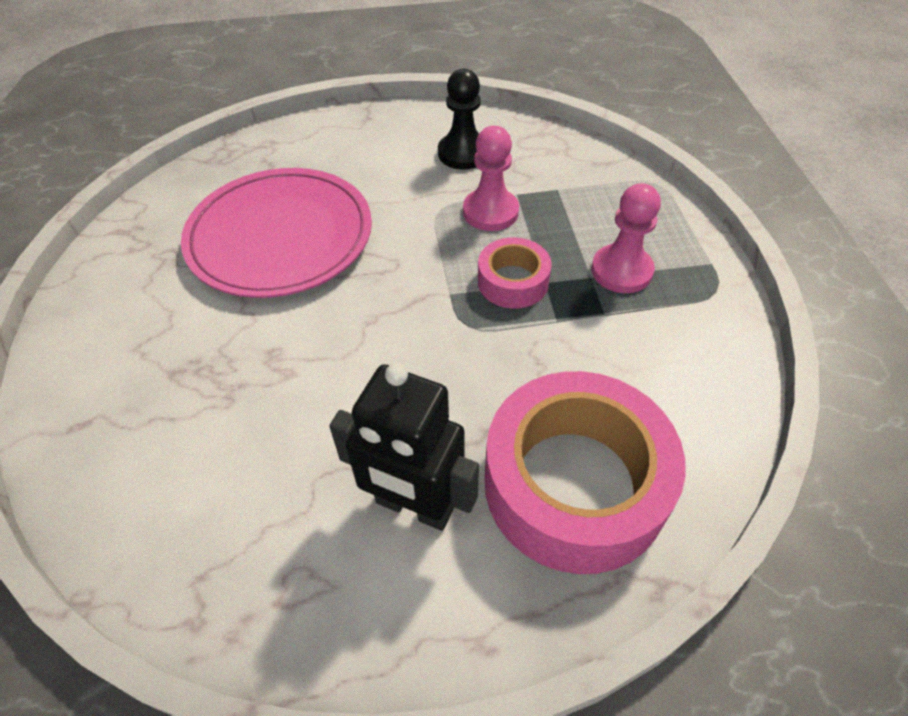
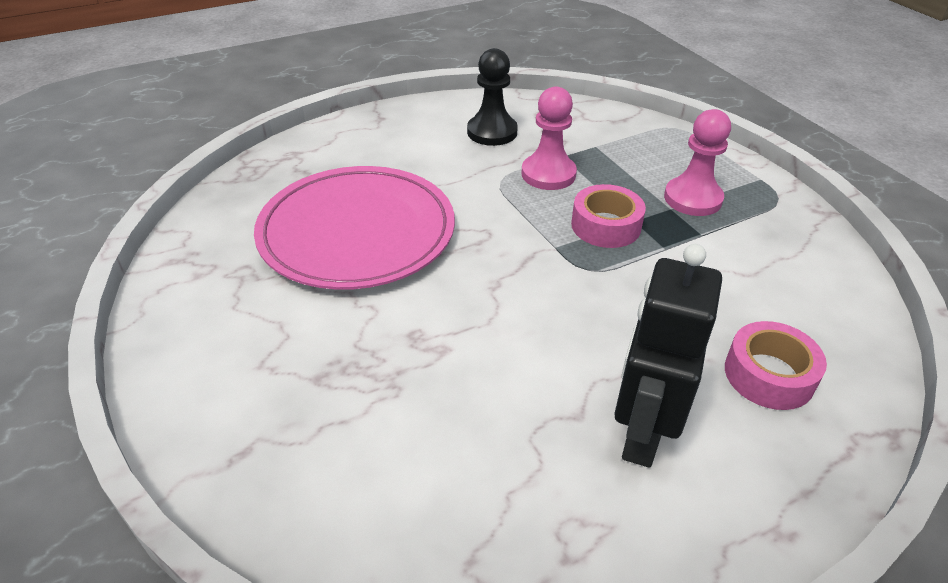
camera: 20 degrees left, 10 degrees down
(414, 506) = (641, 433): black robot -> black robot turned 105 degrees clockwise
(574, 484) = (769, 375): pink tape -> pink tape, size x0.49

